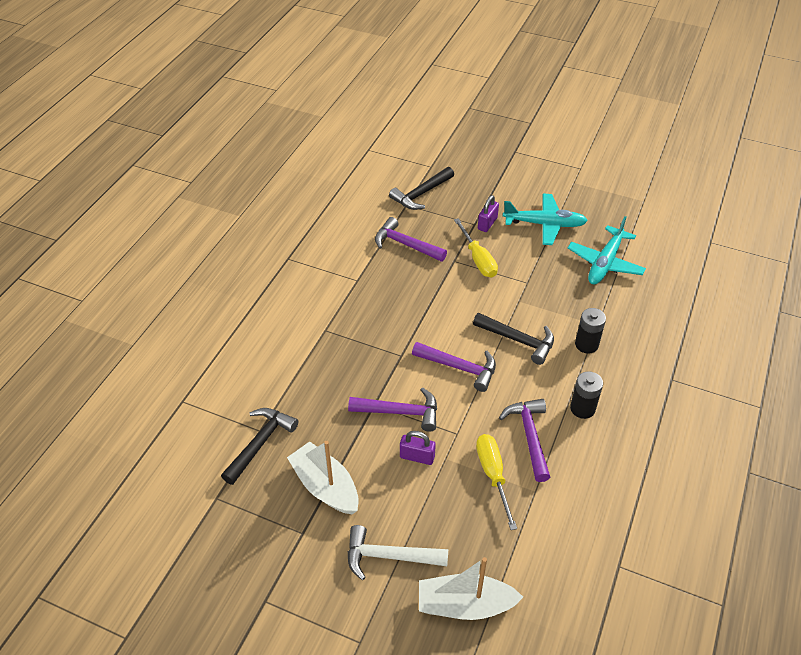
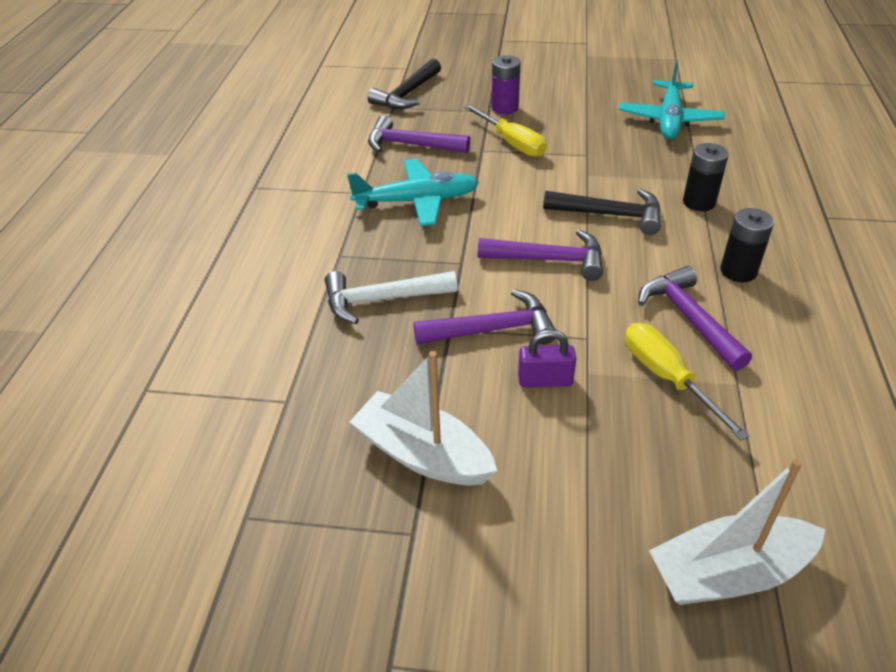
camera: 15 degrees left, 5 degrees down
(260, 443) = (294, 418): black hammer -> none
(388, 556) = (570, 531): white hammer -> white hammer (381, 300)
(487, 223) = (505, 108): purple padlock -> purple battery
(544, 224) = (574, 97): turquoise plane -> turquoise plane (416, 201)

